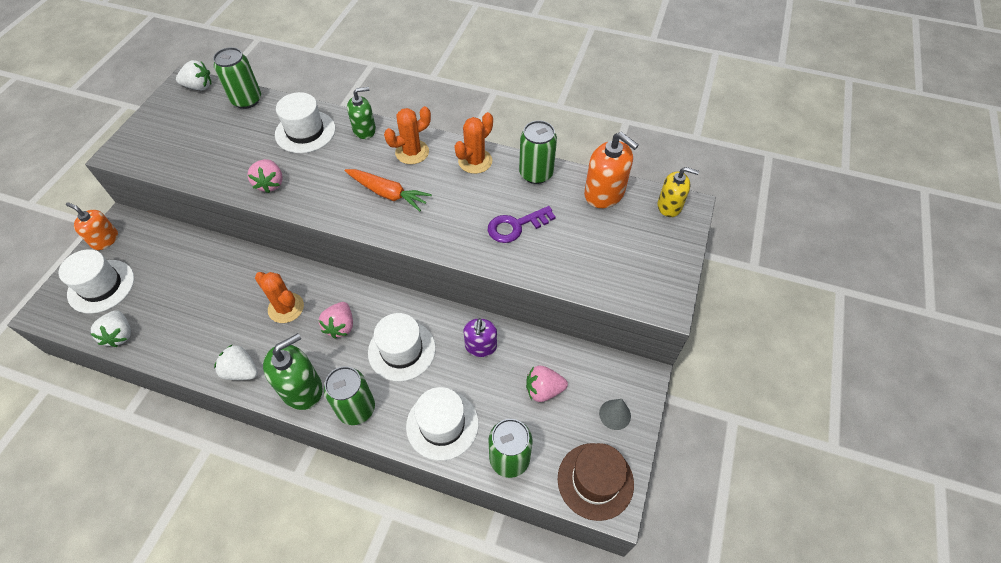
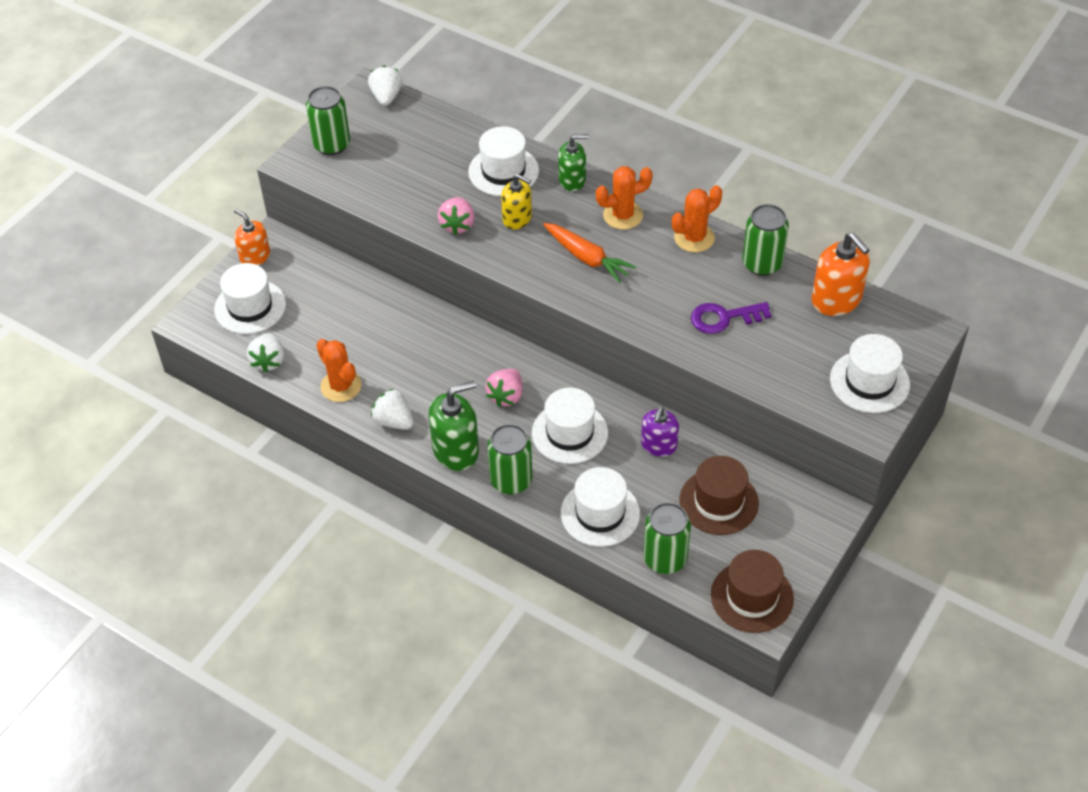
camera: 15 degrees right, 5 degrees down
(199, 87) = (386, 97): white strawberry -> white strawberry turned 105 degrees counterclockwise
(247, 100) = (440, 122): green can -> green can (332, 144)
(286, 308) = (448, 366): orange cactus -> orange cactus (341, 386)
(543, 390) = (718, 502): pink strawberry -> brown hat
(615, 414) = (791, 540): grey cone -> none
(653, 261) = (869, 382): none -> white hat
(669, 206) = (909, 327): yellow soap dispenser -> yellow soap dispenser (517, 218)

